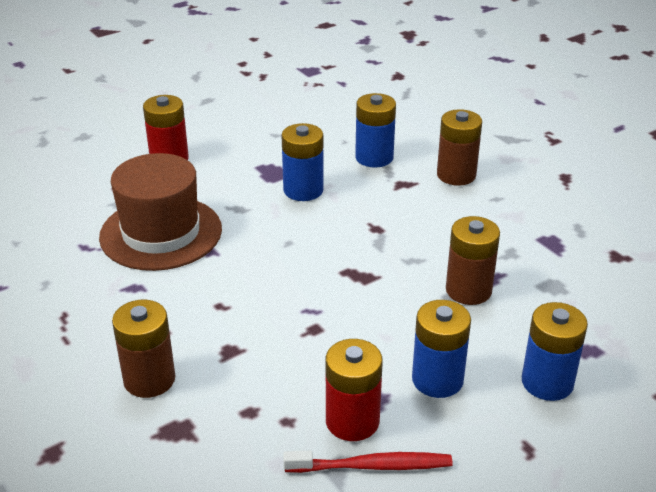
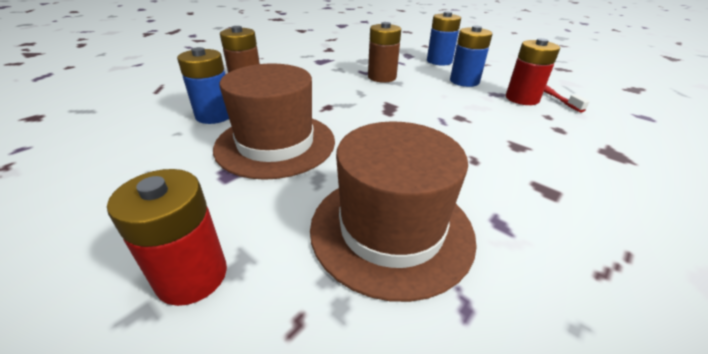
camera: 105 degrees left, 0 degrees up
(149, 379) = (594, 178): brown battery -> none
(303, 190) = (275, 143): blue battery -> brown hat

